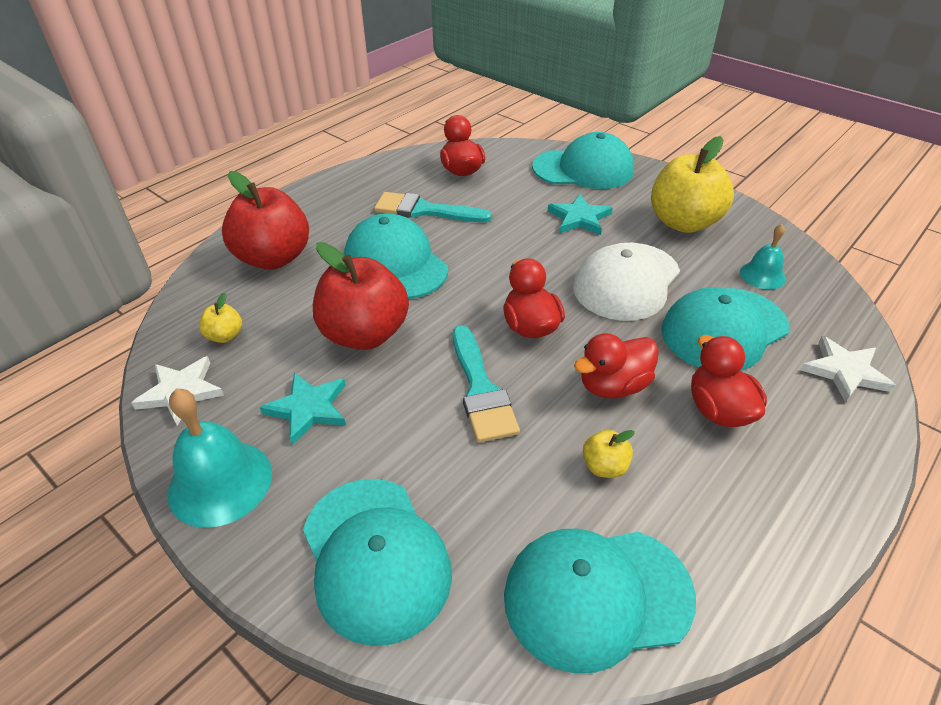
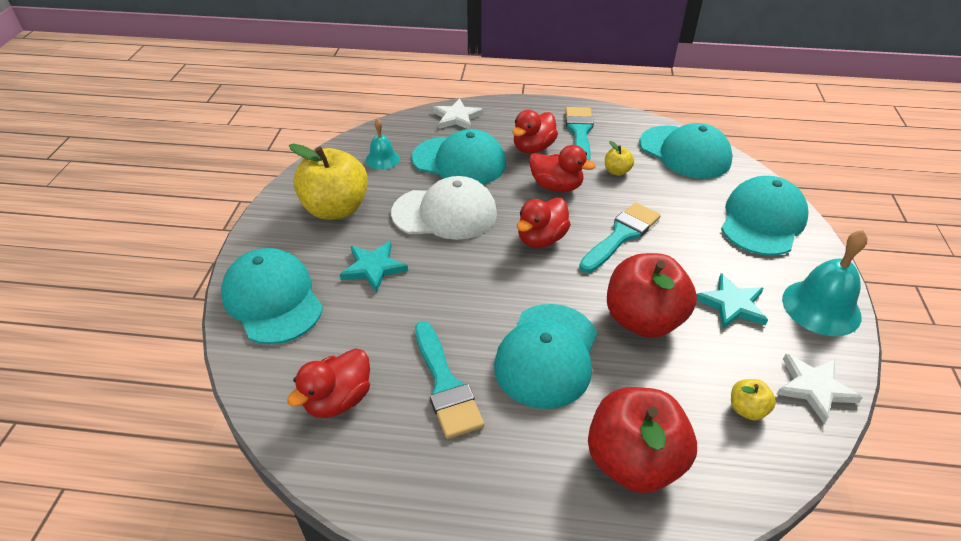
camera: 125 degrees left, 0 degrees up
(736, 487) = (580, 132): none -> turquoise brush

